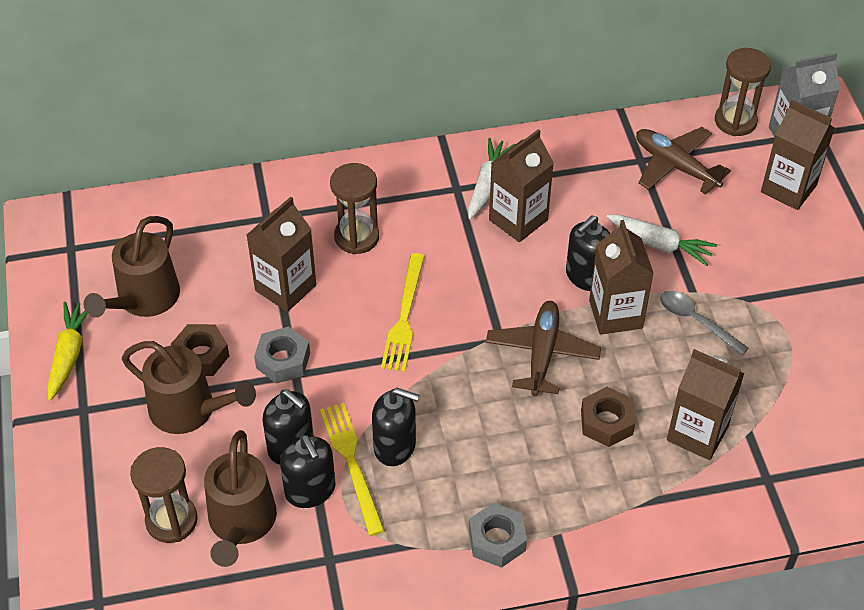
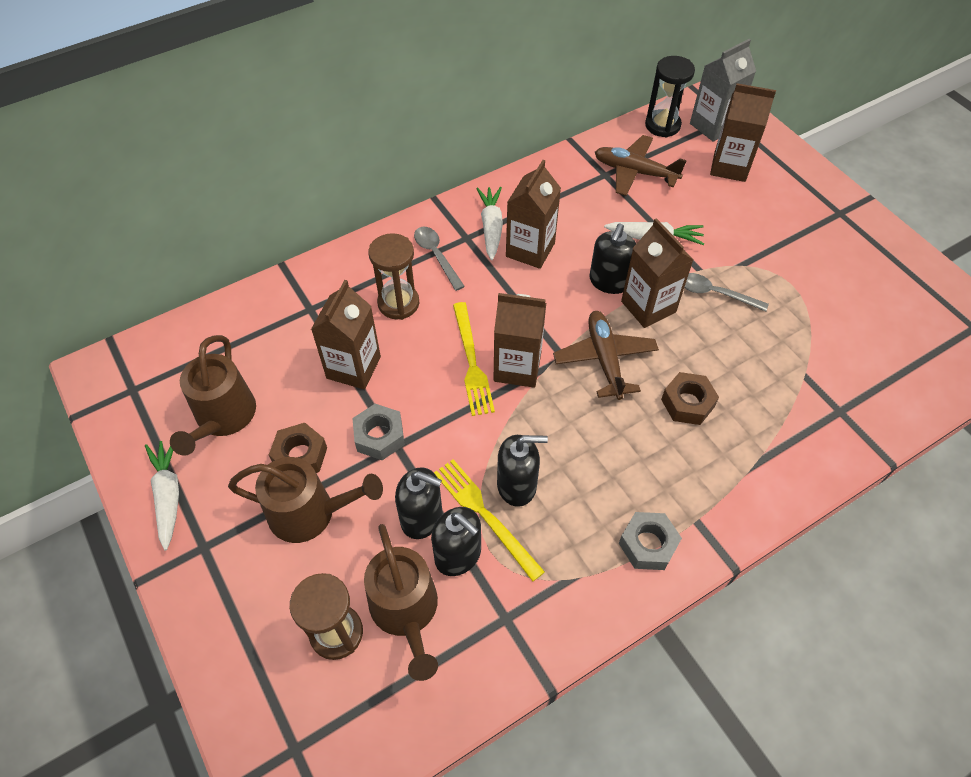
camera: 20 degrees left, 5 degrees up
(69, 354) = (168, 495): yellow carrot -> white carrot
(417, 199) = (436, 256): none -> grey spoon
(697, 433) = (765, 389): brown carton -> brown carton (517, 367)
(735, 121) = (662, 125): brown hourglass -> black hourglass

